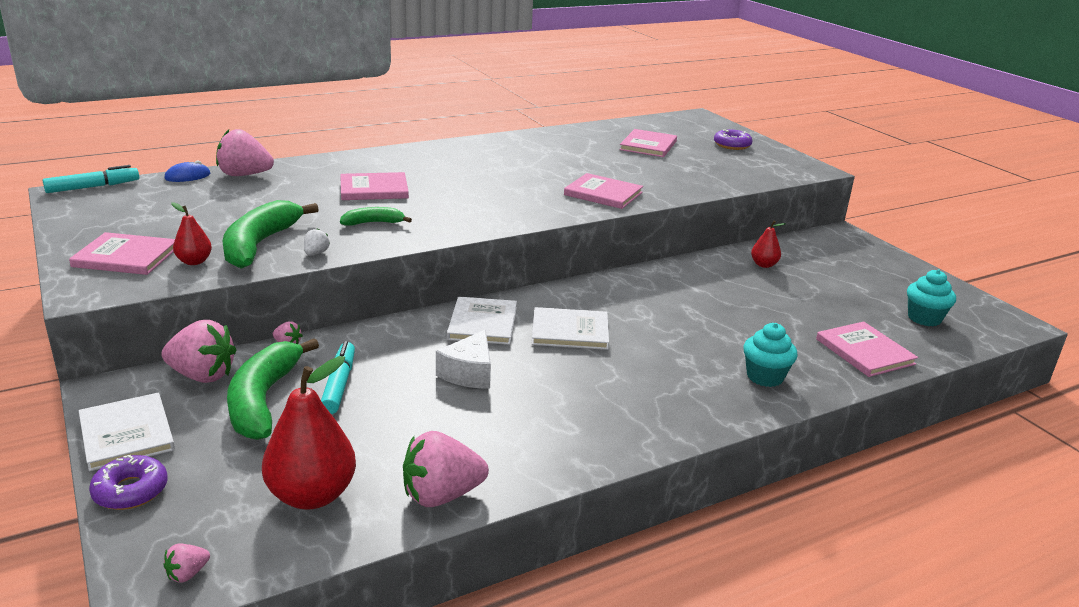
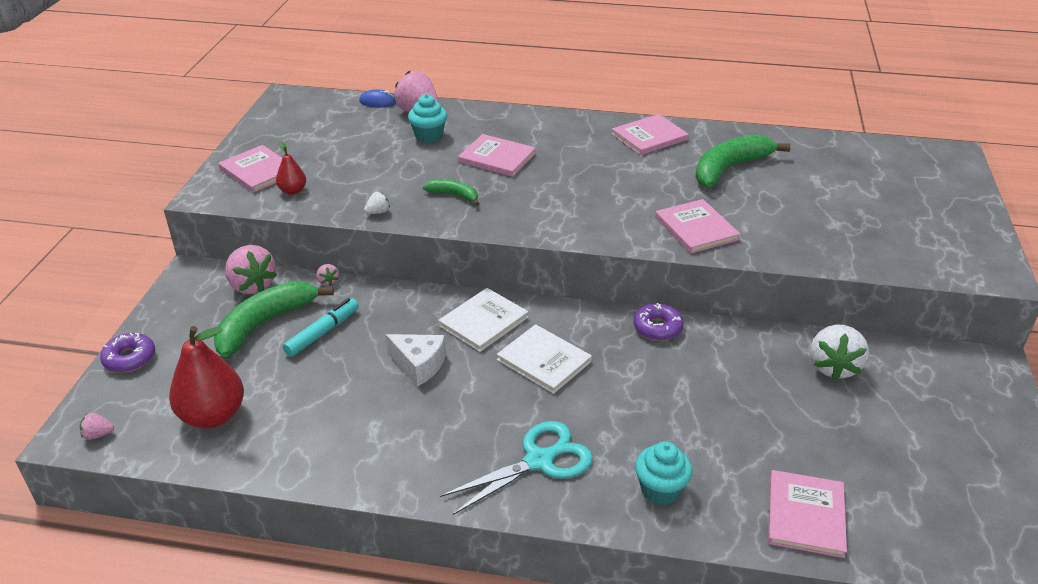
camera: 40 degrees right, 10 degrees up
(93, 187) = (307, 95): turquoise marker -> none
(126, 434) = (168, 314): white book -> none
(259, 245) = (350, 189): green banana -> green banana (729, 168)
(441, 495) = (284, 460): pink strawberry -> none
(469, 373) = (419, 365): white cheese -> white cheese turned 120 degrees counterclockwise
(648, 145) = (831, 180): pink book -> pink book (649, 137)
(660, 396) = (539, 461): none -> turquoise scissors
(732, 145) = (937, 208): purple donut -> purple donut (657, 328)
(764, 265) = (833, 367): red pear -> white strawberry
(924, 318) = (939, 512): turquoise cupcake -> turquoise cupcake (429, 136)

